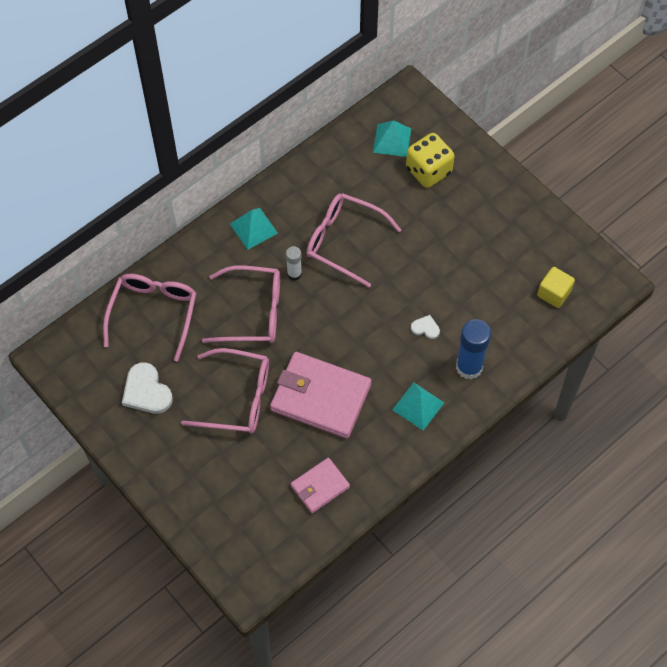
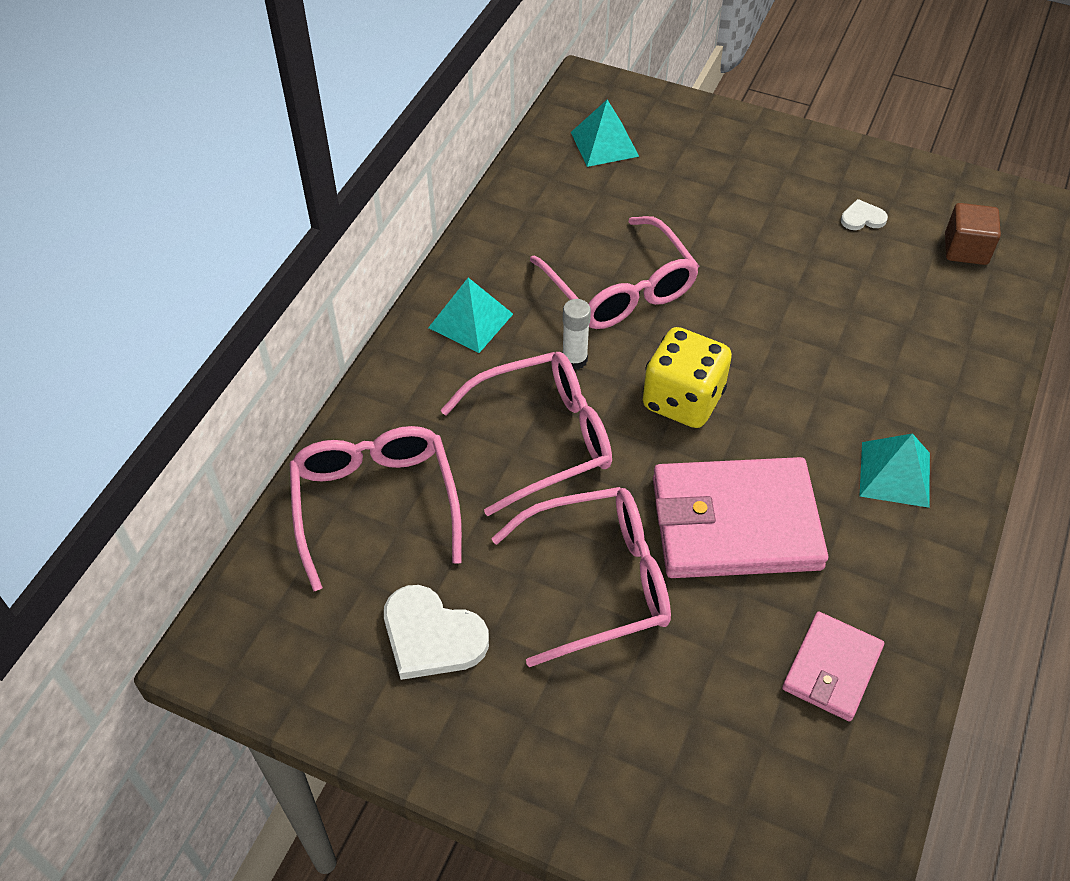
camera: 25 degrees left, 10 degrees down
(343, 241) = (621, 289): pink glasses -> pink glasses turned 120 degrees counterclockwise
(425, 328) = (824, 360): white heart -> white heart (862, 218)
(428, 171) = (681, 163): yellow dice -> yellow dice (682, 400)
(469, 367) = (926, 388): blue glue stick -> none
(554, 293) = (965, 249): yellow cube -> brown cube

